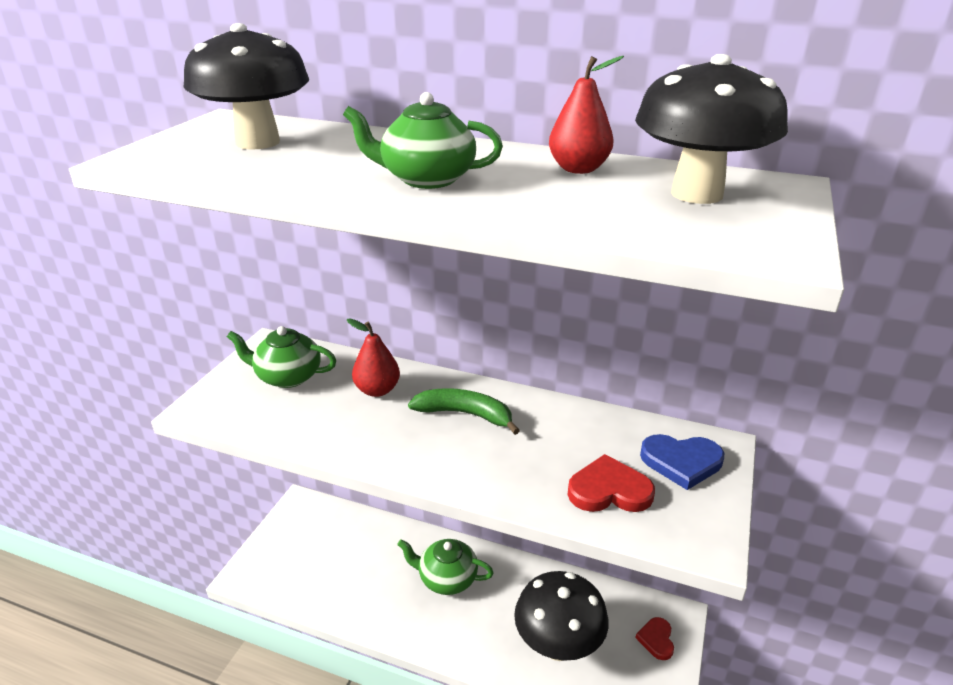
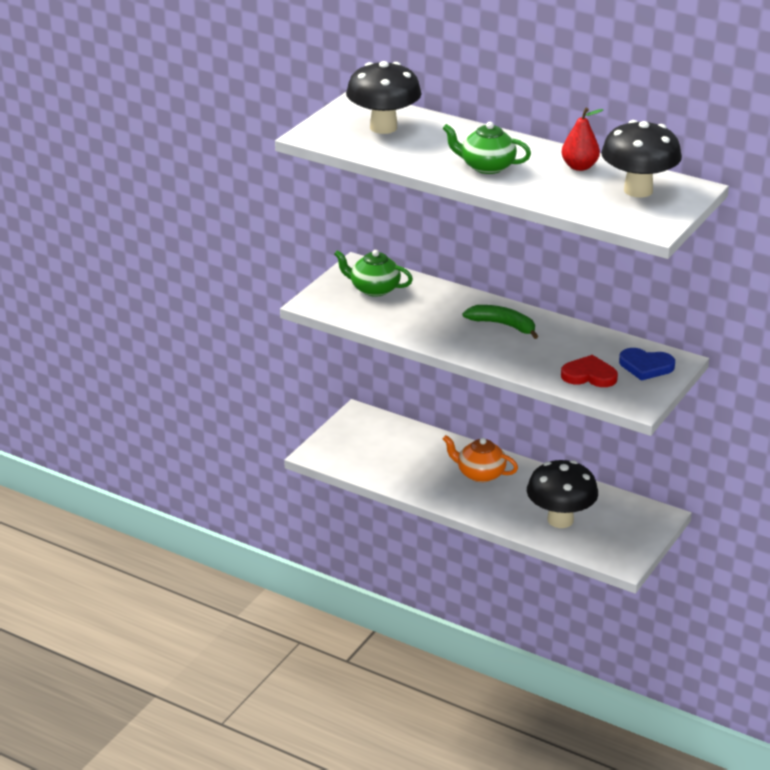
camera: 10 degrees right, 0 degrees up
(377, 390) = (441, 304): red pear -> none
(446, 578) = (480, 474): green teapot -> orange teapot
(656, 639) = (639, 525): red heart -> none

